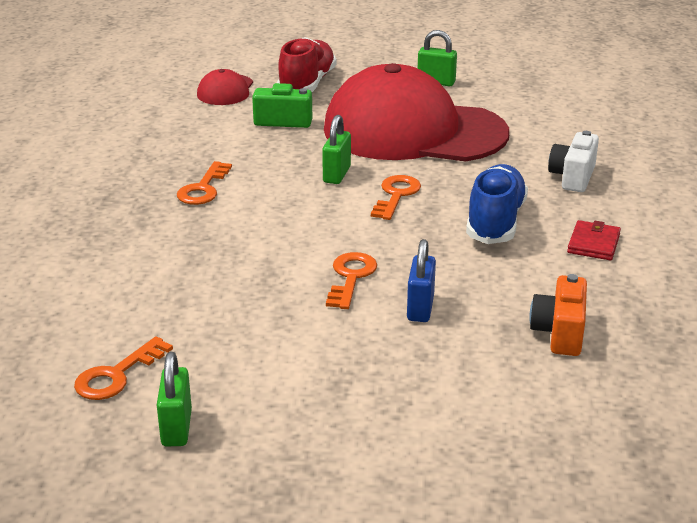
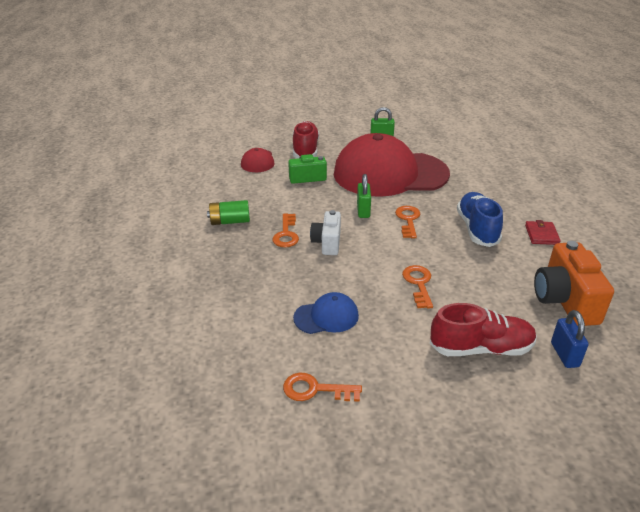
camera: 15 degrees left, 5 degrees up
(117, 375) = (315, 389): orange key -> orange key turned 75 degrees clockwise
(135, 162) = (230, 221): none -> green battery
(176, 428) = (381, 424): green padlock -> none
(190, 296) = (326, 316): none -> blue cap
(382, 369) = (481, 348): none -> red shoe
(420, 308) = (474, 298): blue padlock -> blue padlock (564, 355)
(559, 333) = (565, 301): orange camera -> orange camera, size x1.60
(573, 177) = (500, 191): white camera -> white camera (327, 243)

